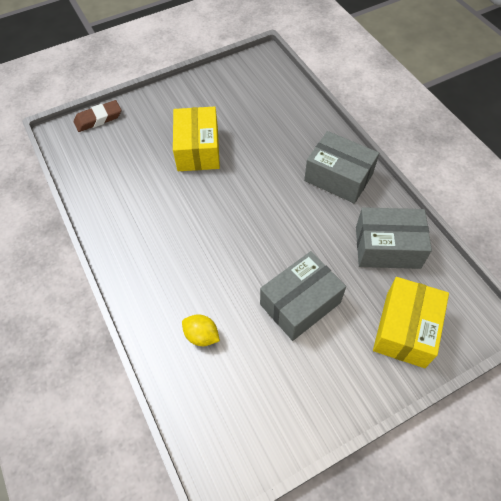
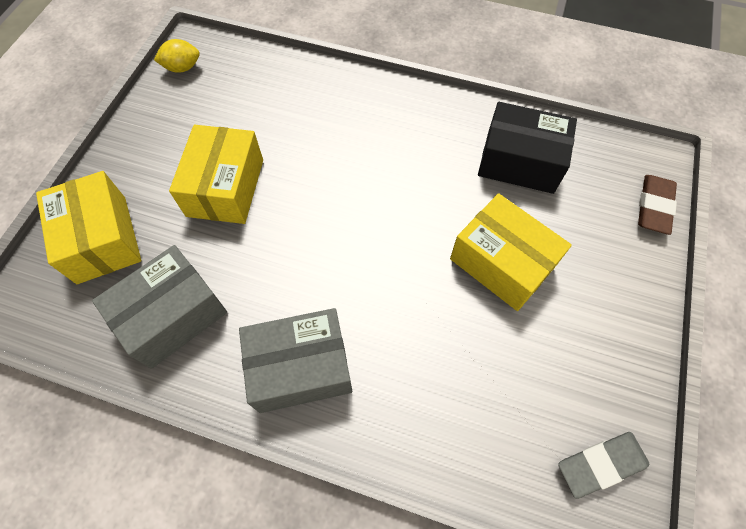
camera: 135 degrees right, 5 degrees up
(122, 184) = (520, 162): none -> black box
(201, 335) = (290, 104): yellow lemon -> yellow lemon (182, 68)
(251, 71) = (600, 464): none -> grey eraser
(300, 303) = (225, 187): grey box -> yellow box

